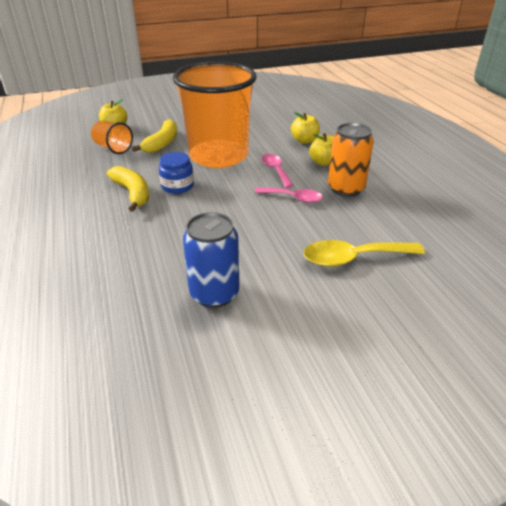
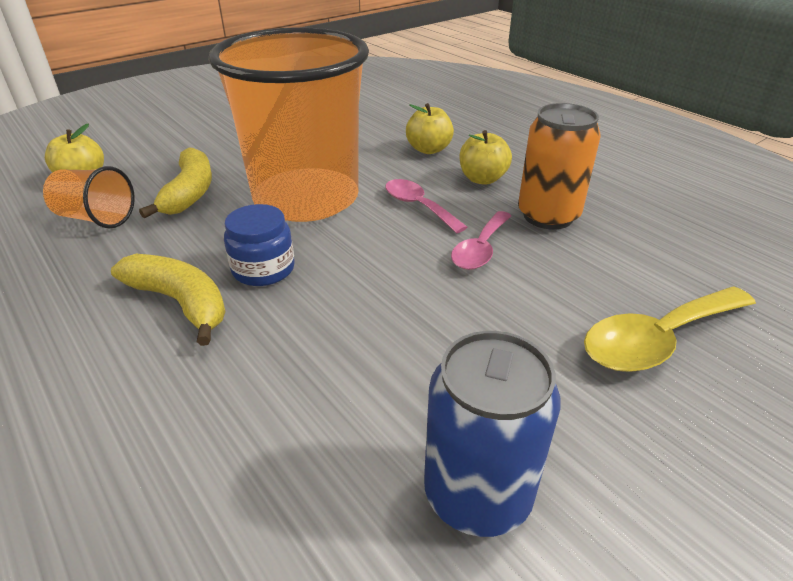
camera: 20 degrees left, 0 degrees up
(293, 198) = (480, 249): pink spoon -> pink spoon turned 120 degrees clockwise

